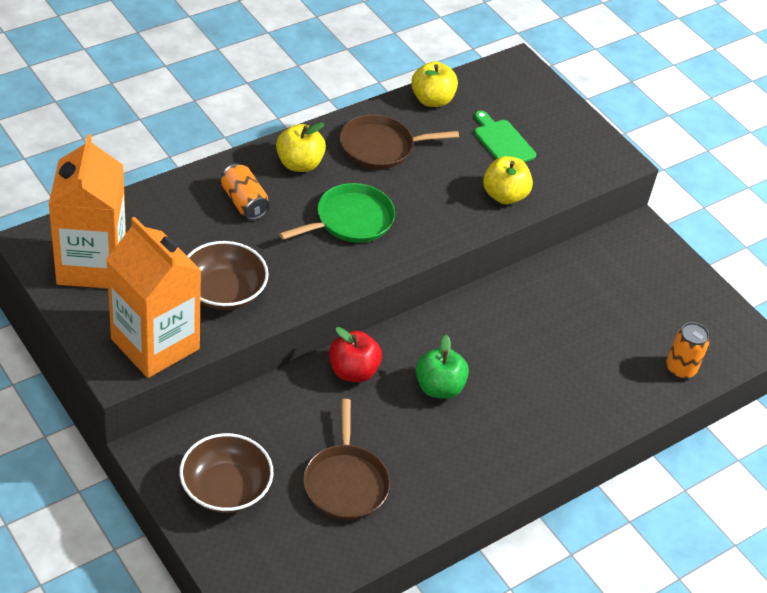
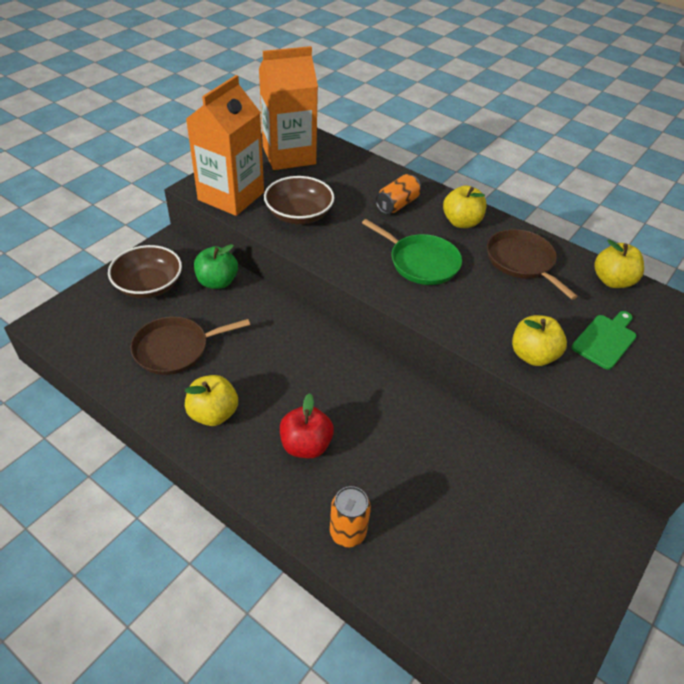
camera: 75 degrees right, 0 degrees up
(353, 371) = (293, 327): red apple -> red apple (306, 445)
(439, 387) = (302, 386): green apple -> green apple (217, 282)
(450, 468) = (213, 413): none -> yellow apple
(680, 369) = (437, 600): orange can -> orange can (347, 532)

